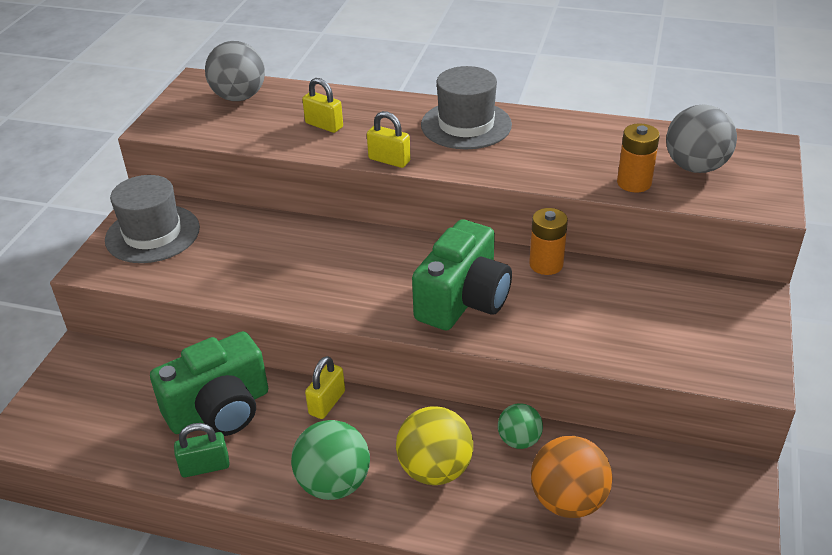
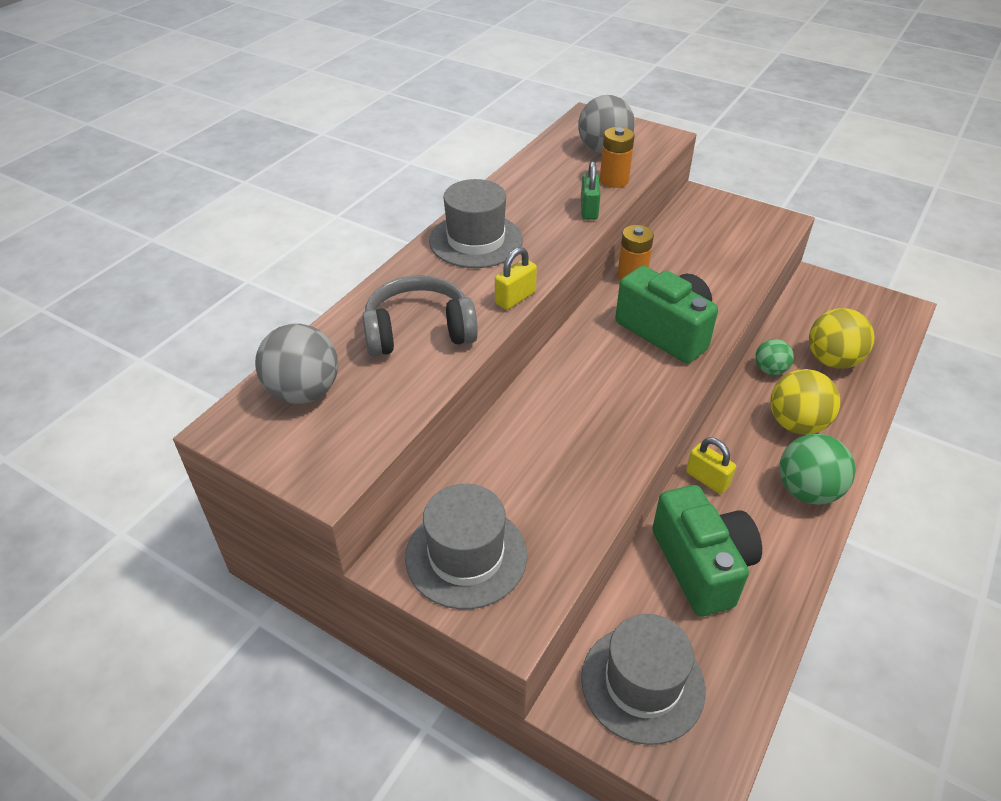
camera: 75 degrees left, 5 degrees up
(97, 386) = (642, 683): none -> grey hat
(205, 466) = (778, 586): green padlock -> green padlock (589, 210)
(324, 125) = (419, 331): yellow padlock -> grey headphones
(568, 501) = (832, 360): orange ball -> yellow ball

